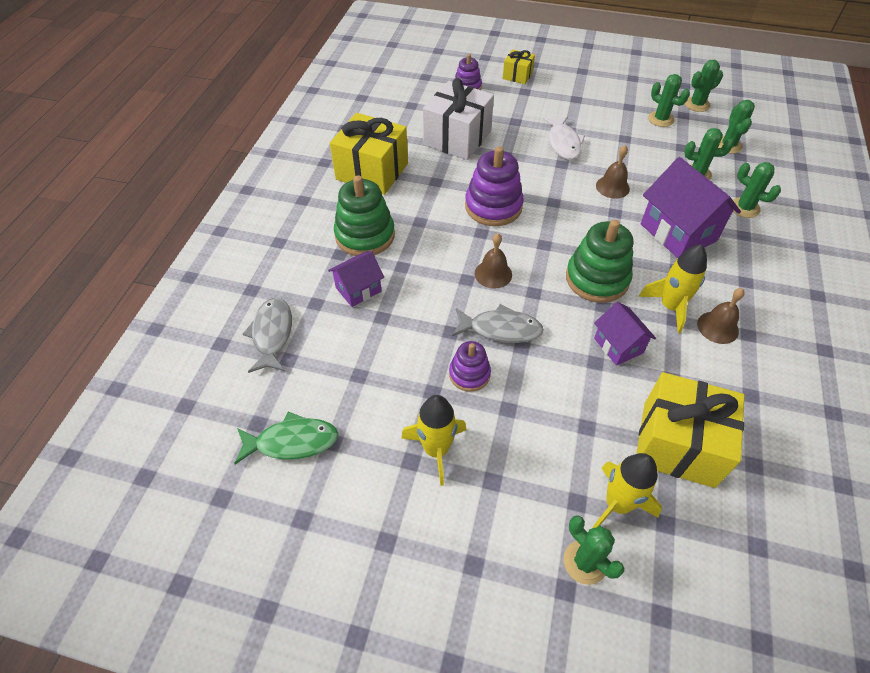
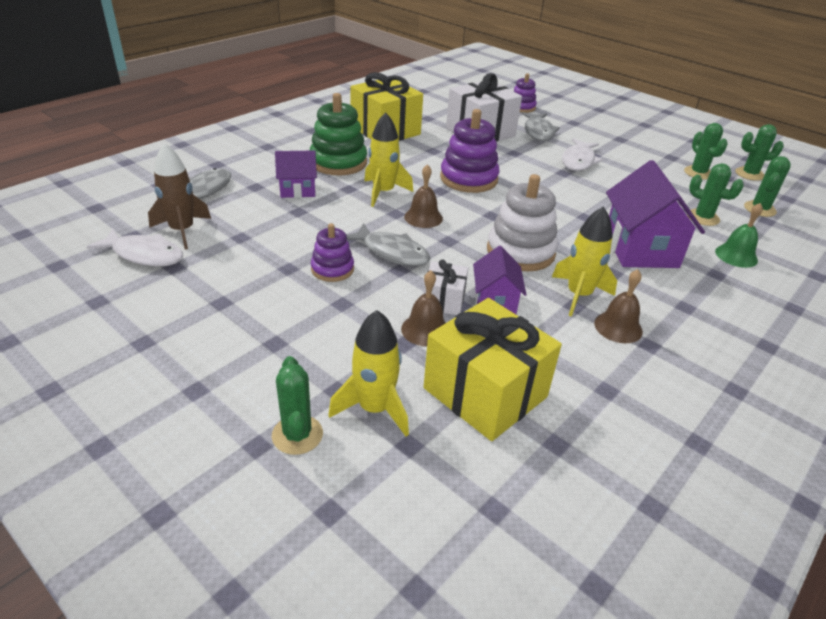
camera: 25 degrees right, 15 degrees down
(292, 442) = (144, 255): green fish -> white fish
(299, 394) = (182, 231): none -> brown rocket
(436, 449) = (250, 304): yellow rocket -> yellow rocket (383, 192)
(505, 117) = (538, 132): none -> grey fish
(517, 76) = (576, 112): yellow gift -> none
(581, 364) = (444, 300): none -> white gift
(597, 279) = (520, 252): green stacking toy -> white stacking toy
(612, 187) = (600, 200): brown bell -> brown bell (425, 330)
(744, 208) = (736, 256): green cactus -> green bell

